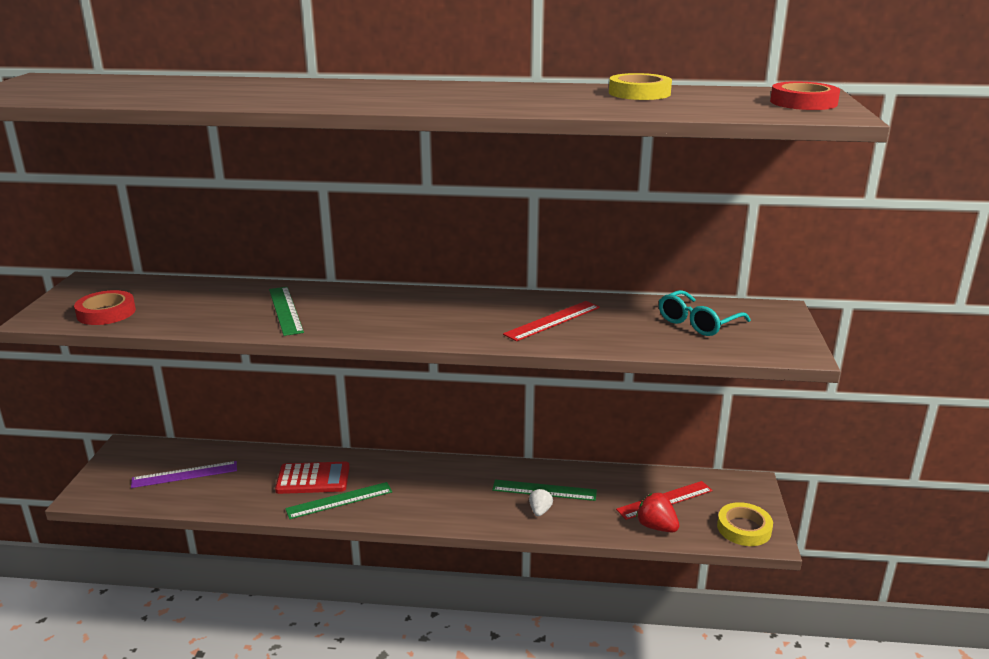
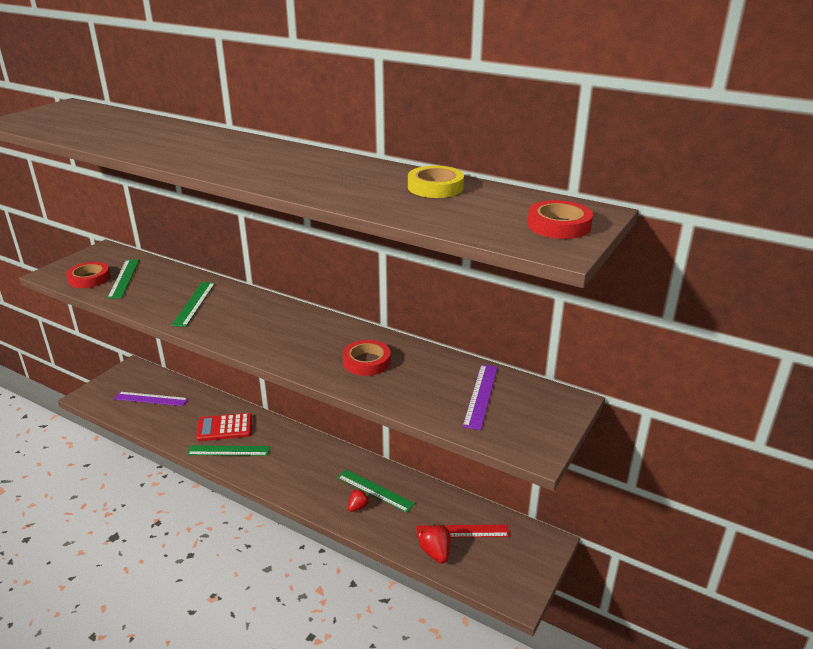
camera: 25 degrees right, 5 degrees up
(157, 304) = (124, 278): none -> green ruler
(313, 479) = (225, 428): red calculator -> red calculator turned 150 degrees clockwise
(540, 511) = (358, 507): white strawberry -> red strawberry
(552, 320) = (366, 361): red ruler -> red tape
(697, 323) = (481, 395): turquoise glasses -> purple ruler
(744, 528) = (507, 581): yellow tape -> none

